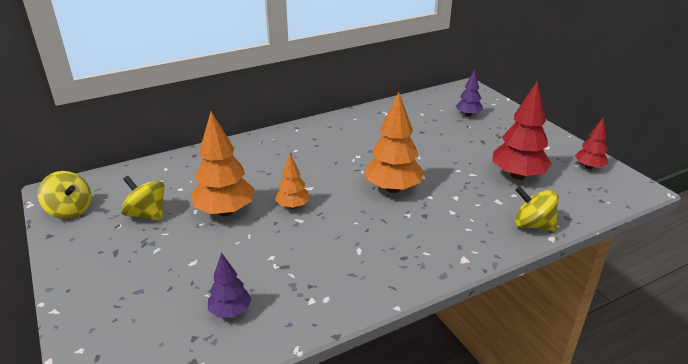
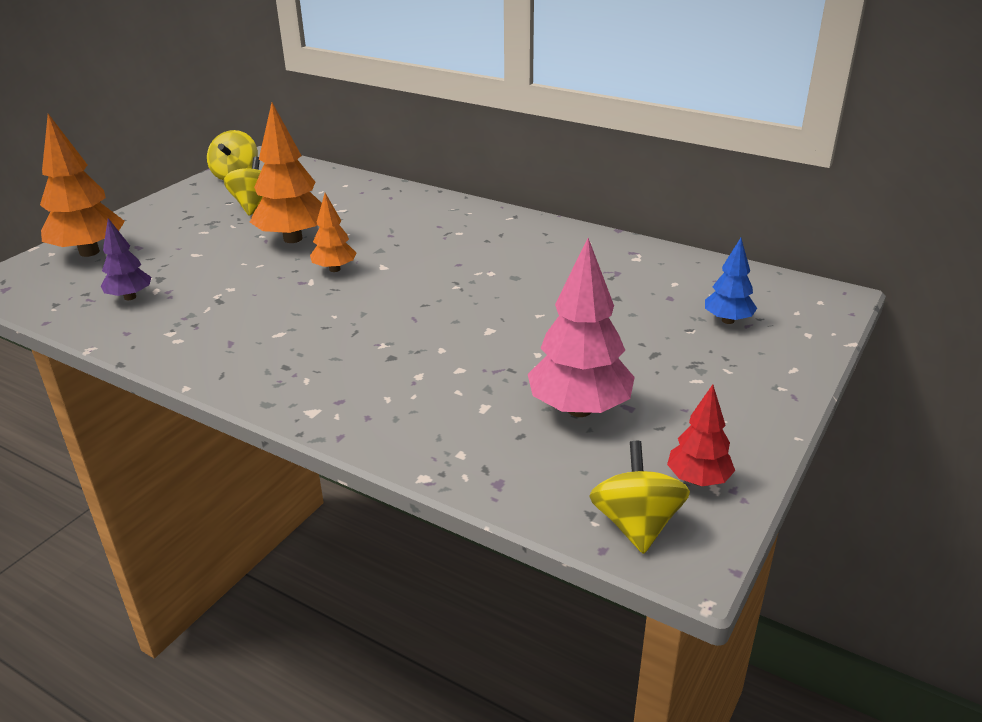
camera: 60 degrees right, 0 degrees up
(393, 188) = (434, 318): orange tree -> orange tree (89, 252)
(468, 115) = (727, 320): purple tree -> blue tree
(517, 176) = (579, 409): red tree -> pink tree
(532, 225) = (444, 452): yellow spinning top -> yellow spinning top (636, 524)

